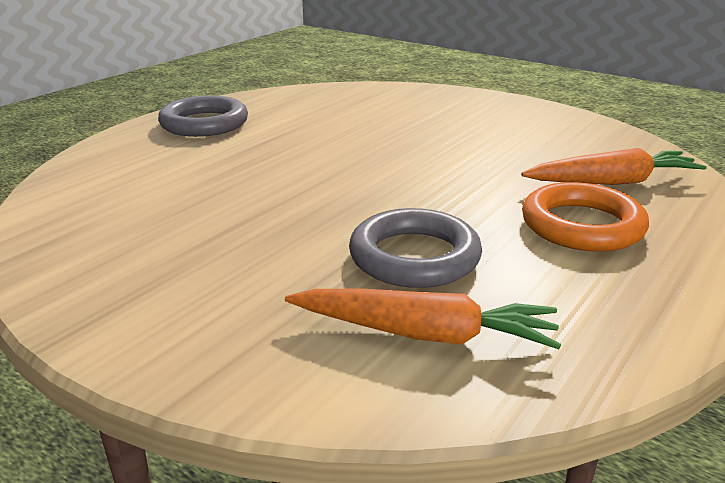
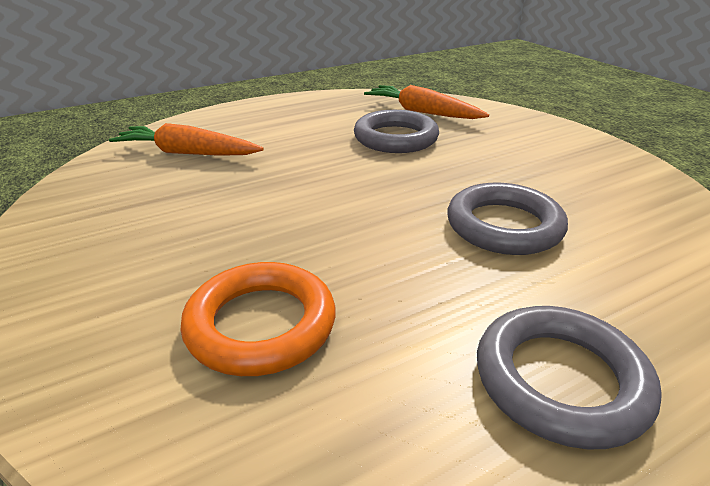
camera: 155 degrees left, 5 degrees up
(239, 180) = (504, 226): none -> grey ring
(582, 225) = (270, 133): orange ring -> orange ring (261, 324)

